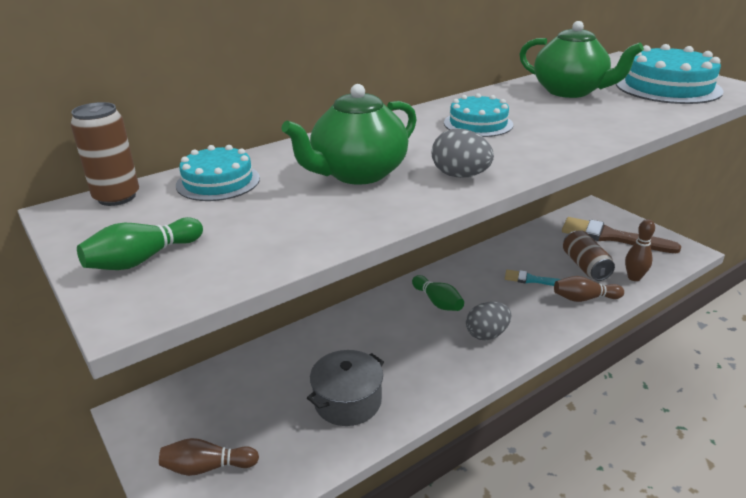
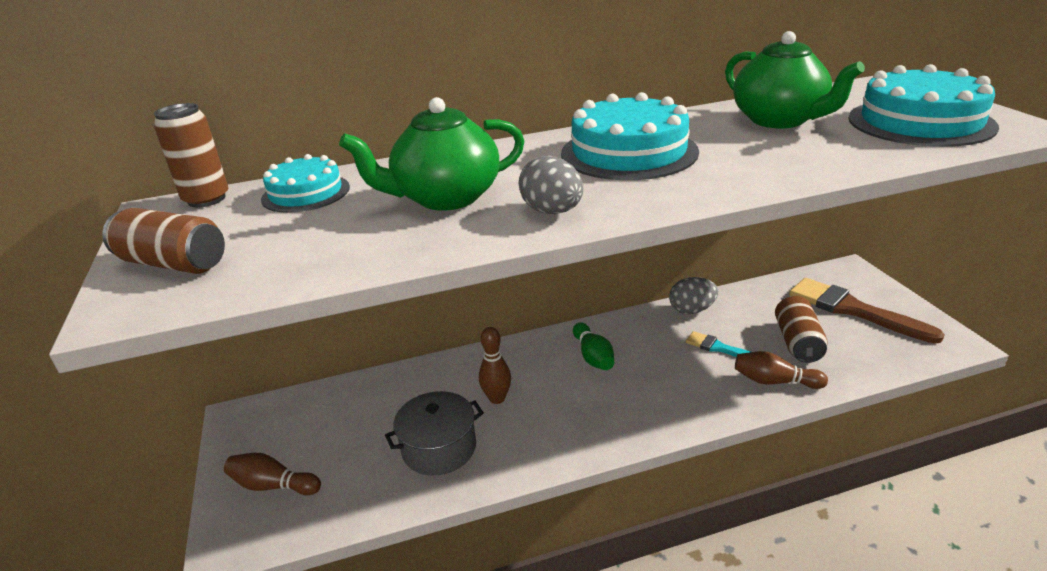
camera: 20 degrees right, 0 degrees up
(143, 259) = (173, 263): green bowling pin -> brown can
(478, 124) = (629, 152): turquoise cake -> turquoise cake, size x1.66
(487, 334) = (630, 403): grey egg -> grey egg (692, 310)
(634, 277) = (856, 366): brown bowling pin -> brown bowling pin (497, 398)

